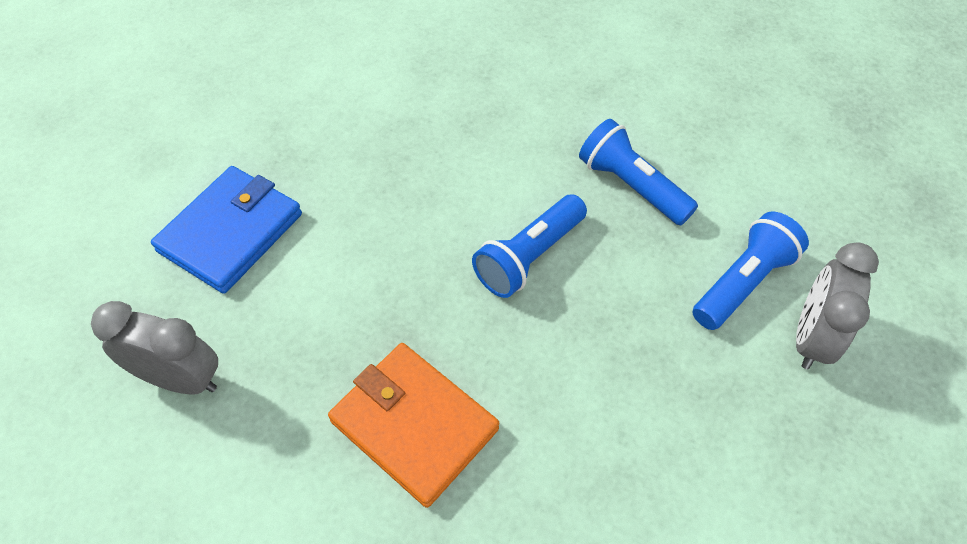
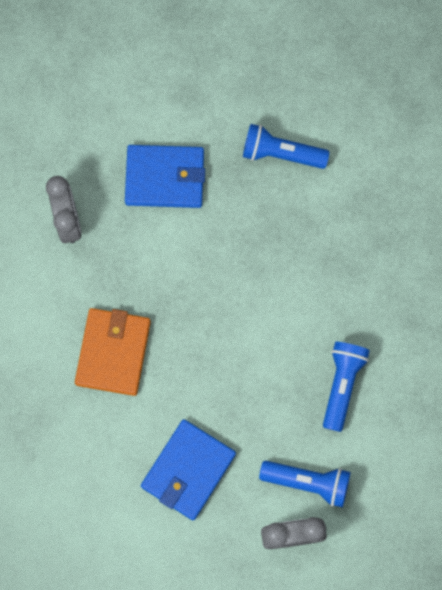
camera: 60 degrees right, 20 degrees up
(529, 257) = (251, 352): blue flashlight -> blue flashlight (281, 154)
(652, 418) = (188, 470): none -> blue wallet

